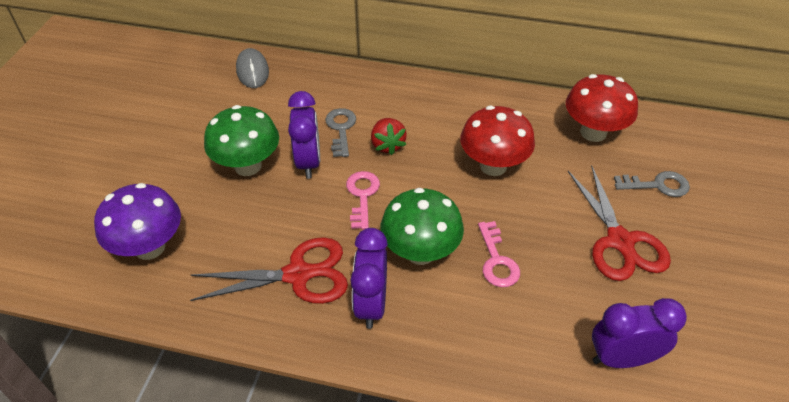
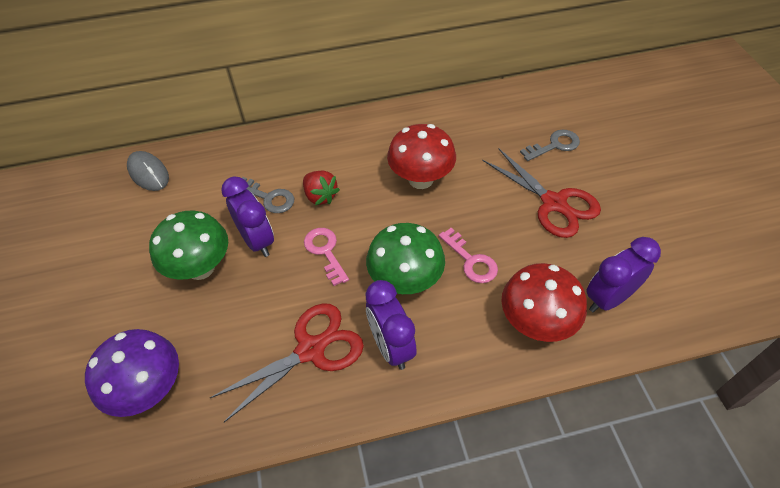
camera: 25 degrees left, 5 degrees up
(341, 129) = (269, 198): grey key -> grey key turned 150 degrees clockwise
(593, 132) = (483, 119): red mushroom -> red mushroom (536, 323)

